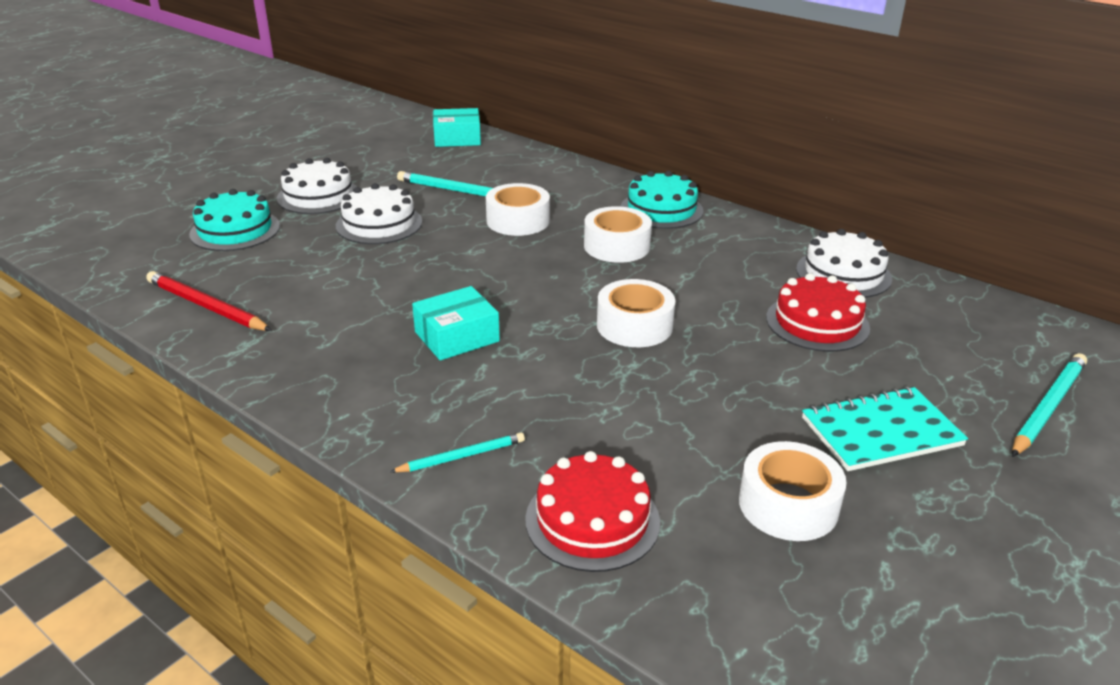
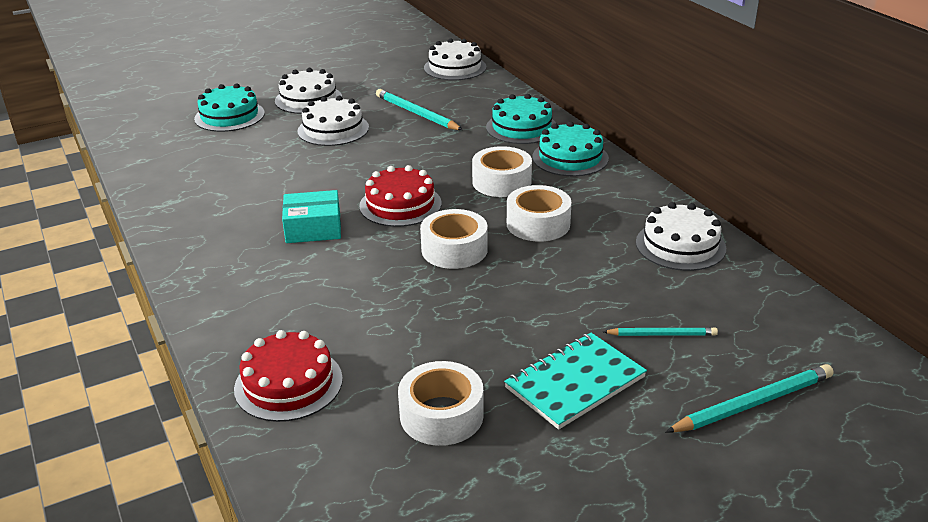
camera: 25 degrees right, 0 degrees up
(206, 306) = (166, 169): red pencil -> none
(457, 138) = (455, 67): turquoise box -> white cake
(461, 456) = (240, 315): turquoise pencil -> turquoise pencil (661, 334)
(518, 221) = (441, 146): white tape -> white tape (538, 224)
(584, 188) = (521, 127): none -> turquoise cake
(817, 323) = (612, 282): red cake -> red cake (400, 205)
(881, 432) = (575, 382): turquoise notebook -> turquoise notebook turned 45 degrees counterclockwise

